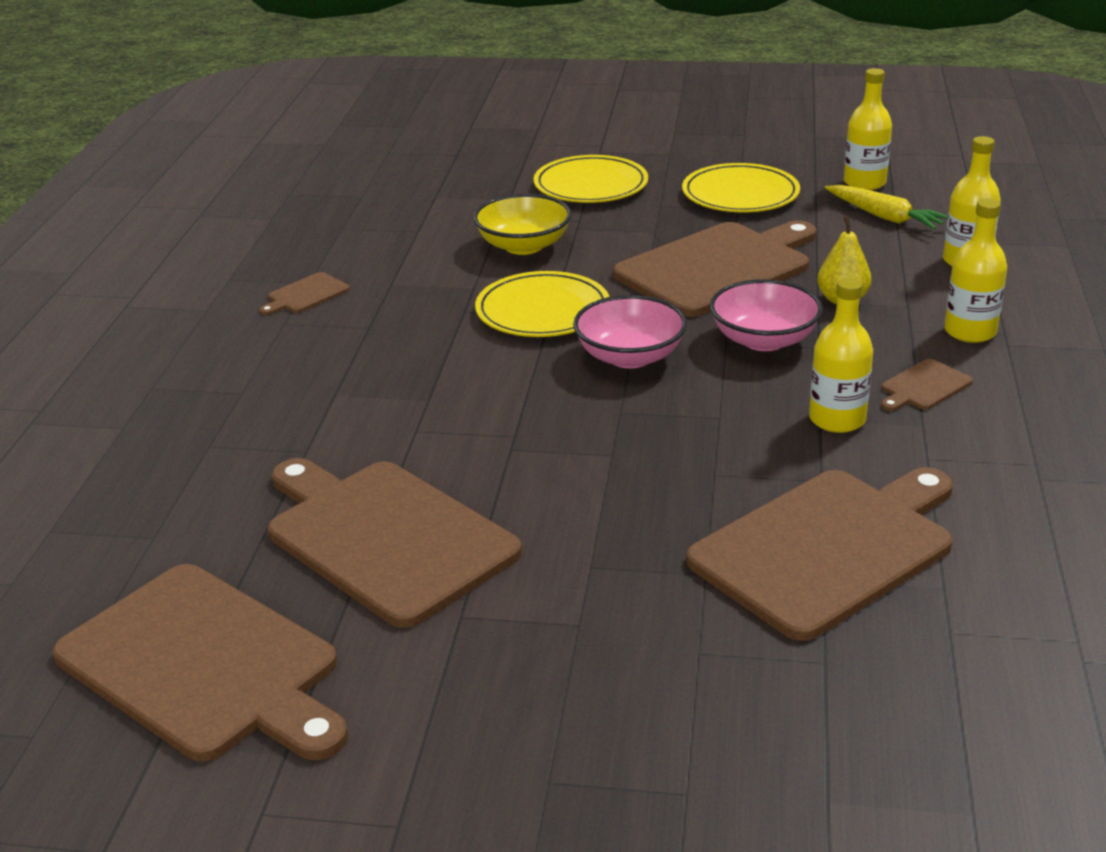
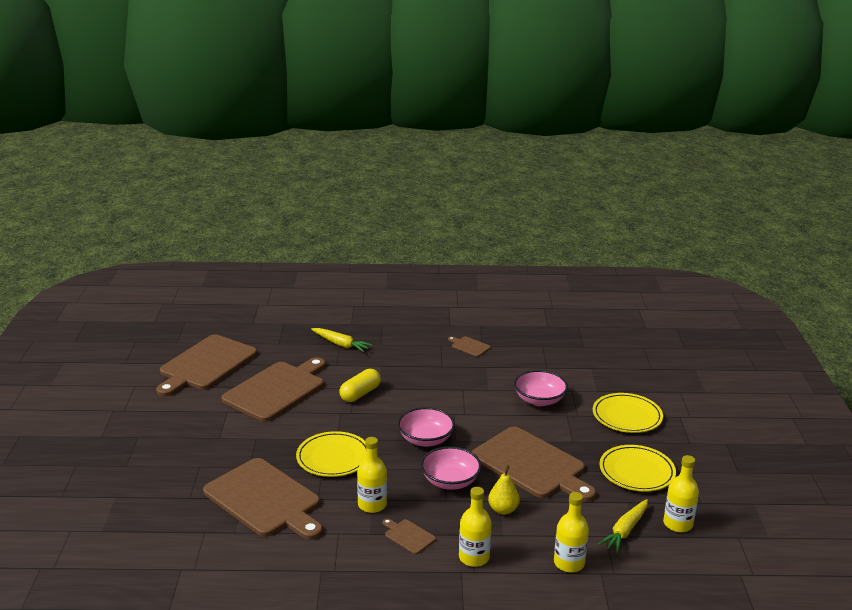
camera: 80 degrees right, 5 degrees down
(213, 444) = (341, 344): none -> yellow carrot
(442, 423) = (360, 394): none -> yellow capsule
(523, 246) = (539, 400): yellow bowl -> pink bowl
(543, 311) = (467, 411): yellow plate -> yellow plate (333, 457)

